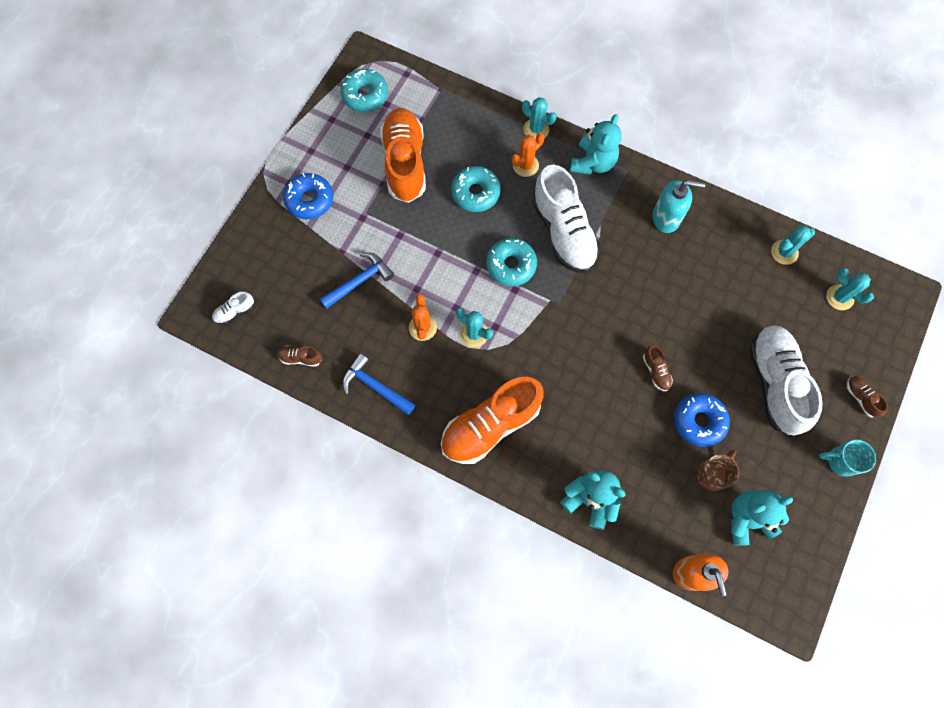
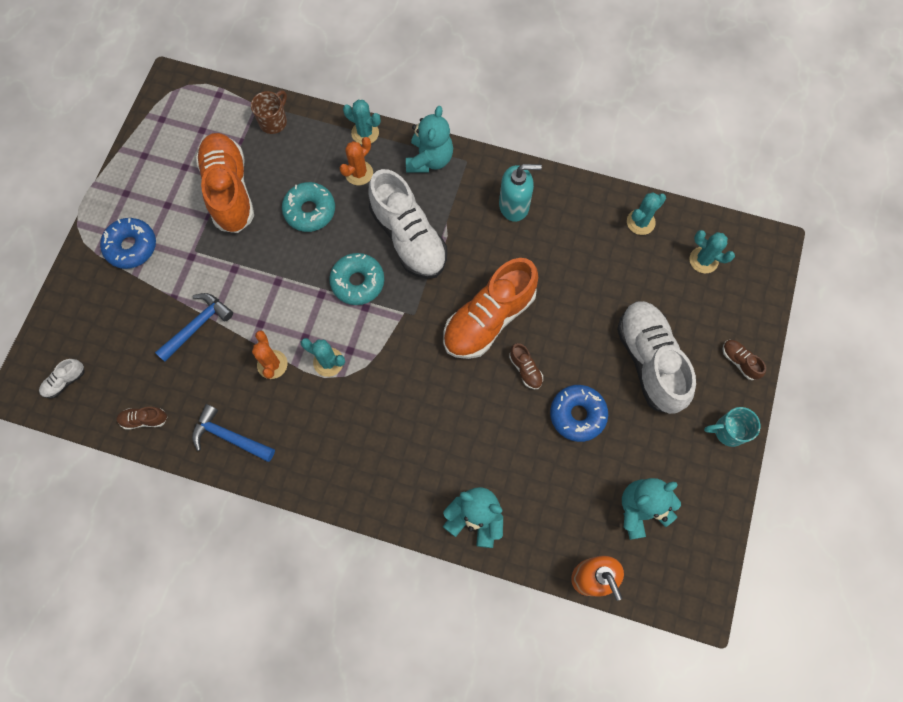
camera: 10 degrees left, 0 degrees up
(365, 95) = (177, 124): turquoise donut -> none
(490, 425) = (359, 457): orange shoe -> orange shoe (489, 319)
(712, 474) = (598, 468): brown mug -> brown mug (274, 121)

